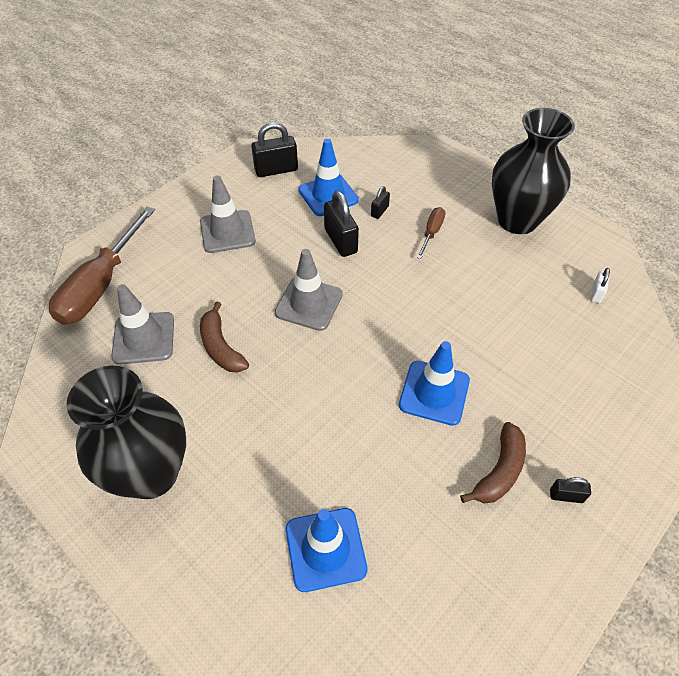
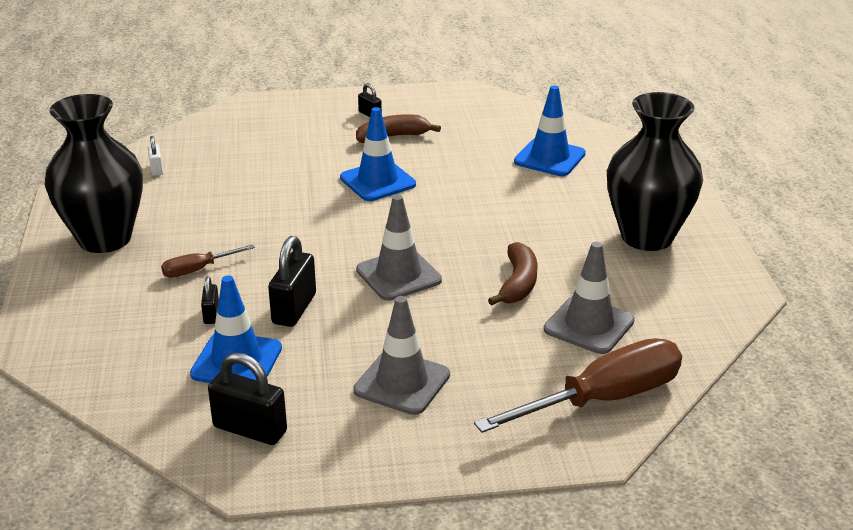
camera: 140 degrees left, 20 degrees down
(379, 211) = (211, 314): black padlock -> black padlock turned 75 degrees counterclockwise
(596, 293) = (156, 169): white padlock -> white padlock turned 75 degrees counterclockwise

